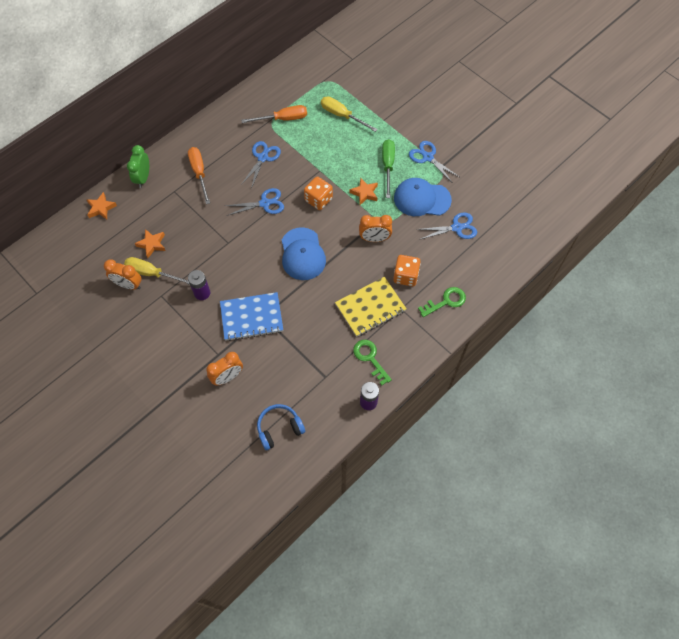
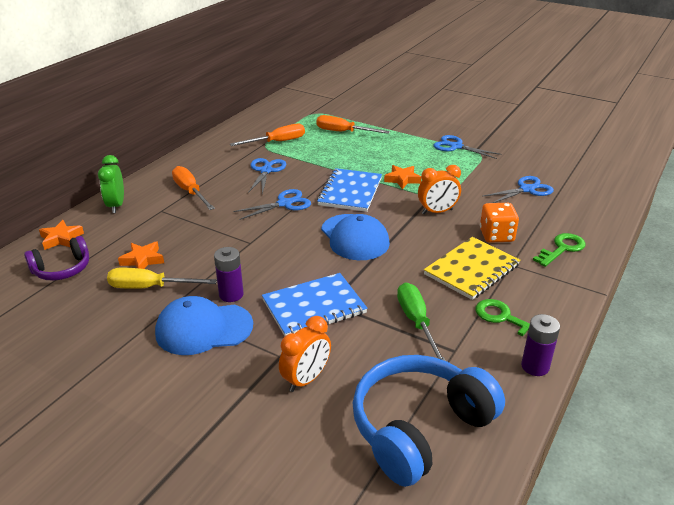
camera: 15 degrees left, 30 degrees down
(99, 242) = (62, 269): none -> purple headphones
(128, 285) = (116, 304): orange clock -> none
(279, 428) = (419, 428): blue headphones -> blue headphones, size x1.79
(318, 200) = (350, 192): orange dice -> blue notebook
(342, 115) = (343, 132): yellow screwdriver -> orange screwdriver
(388, 166) = (416, 158): green screwdriver -> green screwdriver (416, 322)
(422, 199) = (471, 175): blue cap -> blue cap (203, 329)

